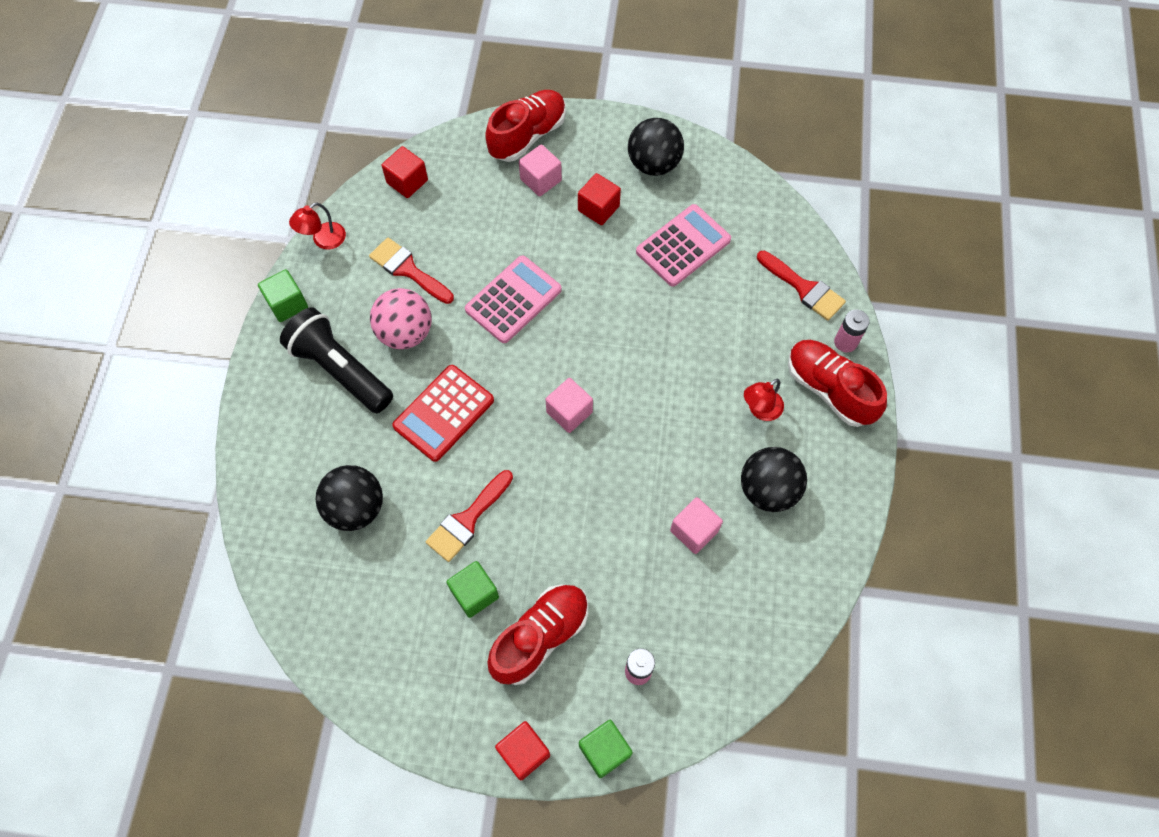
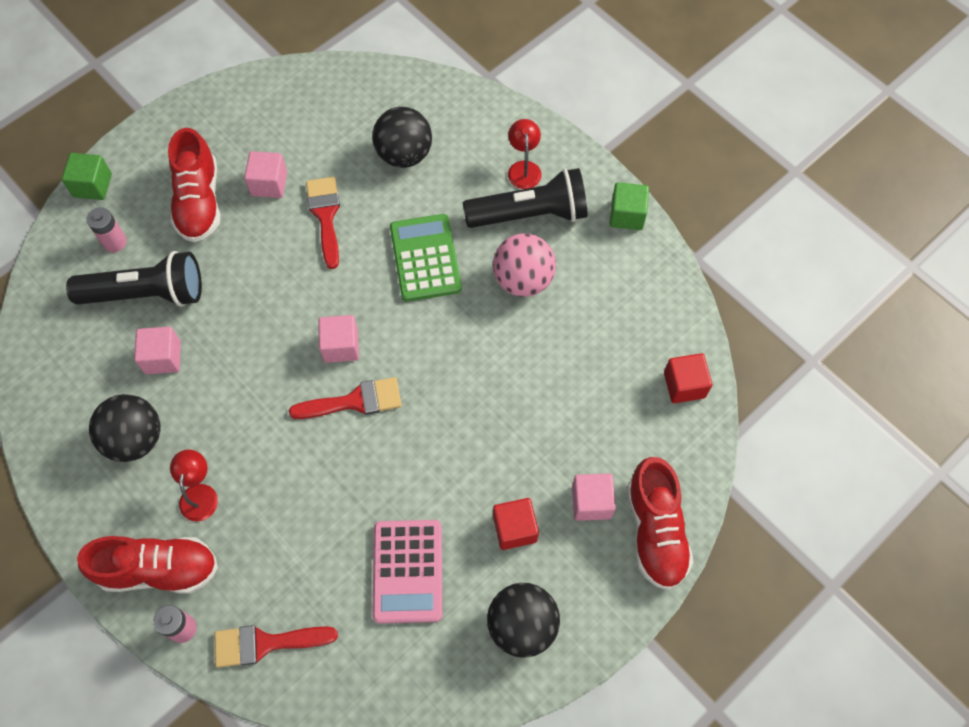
camera: 130 degrees right, 0 degrees up
(323, 240) = (671, 278): red lamp -> red lamp (524, 168)
(408, 270) = (584, 322): red brush -> red brush (354, 401)
(444, 413) = (425, 258): red calculator -> green calculator
(474, 593) = (269, 184): green cube -> pink cube
(513, 300) = (482, 382): pink calculator -> none
(524, 752) = (142, 141): red cube -> none
(657, 597) = (146, 293): none -> black flashlight

